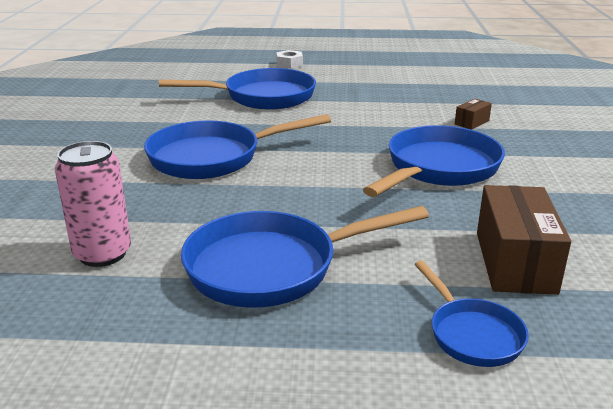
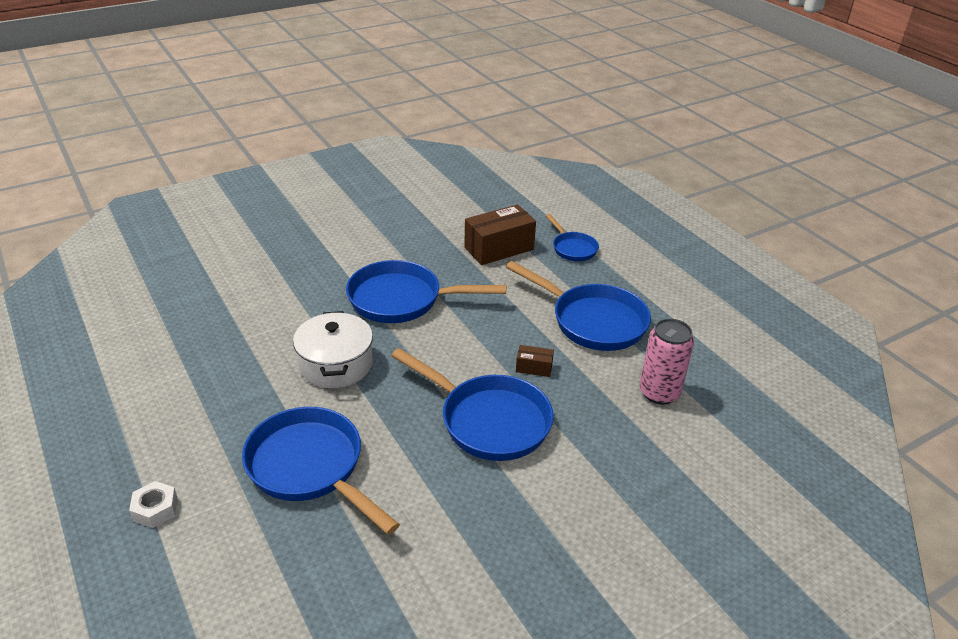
camera: 125 degrees left, 10 degrees up
(364, 123) = (336, 364): none -> white pot
(472, 122) = (289, 307): brown box -> brown box (534, 368)
(472, 334) = (572, 248): blue pan -> blue pan turned 120 degrees clockwise

